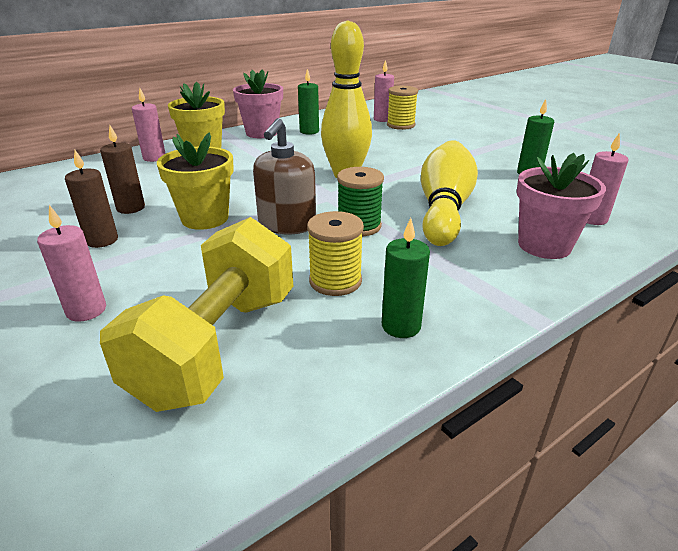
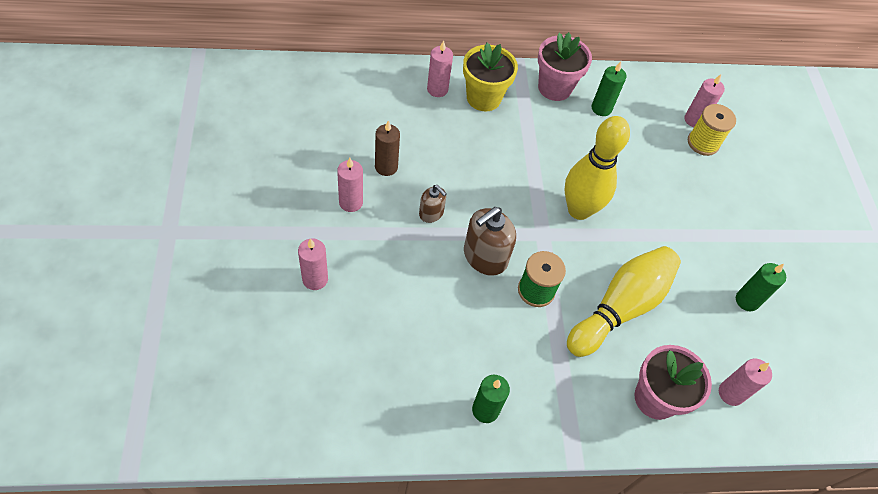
camera: 25 degrees right, 25 degrees up
(102, 240) = (351, 202): brown candle -> pink candle
(205, 218) = (431, 213): yellow flower pot -> brown soap dispenser
(218, 345) = (372, 358): yellow dumbbell -> none
(335, 281) = (475, 343): yellow spool -> none

